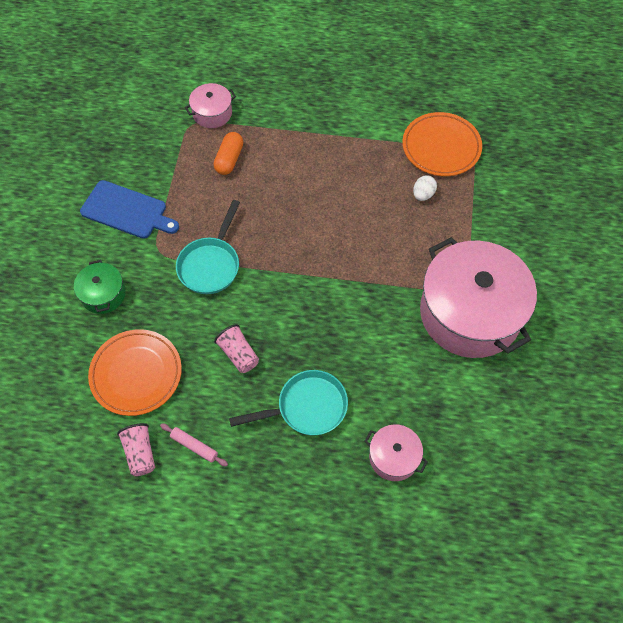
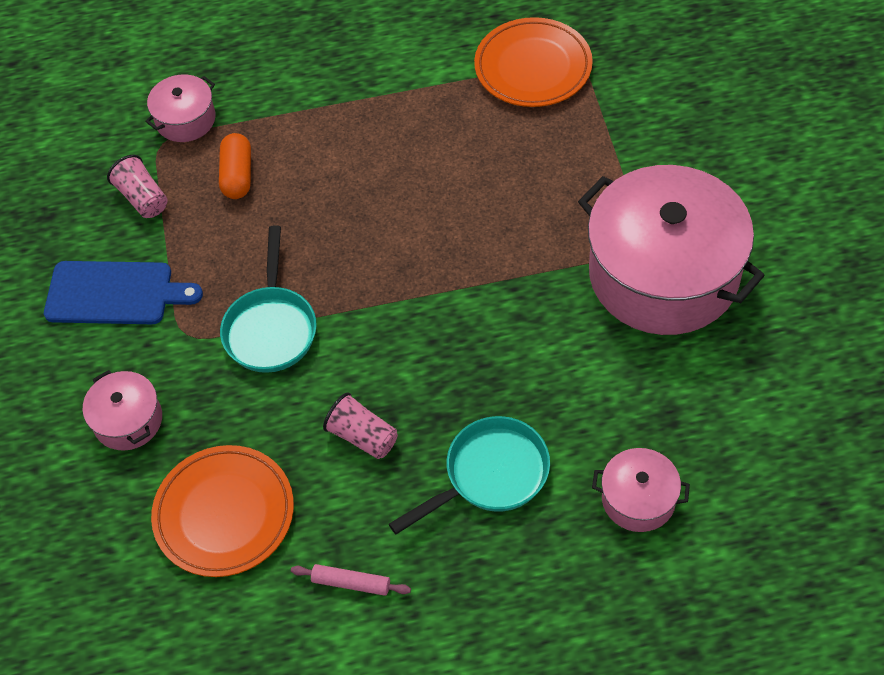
camera: 15 degrees left, 5 degrees down
(103, 294) = (128, 420): green pot -> pink pot
(140, 453) = (276, 620): pink cup -> pink cup (143, 198)
(423, 194) = (534, 138): white egg -> none

